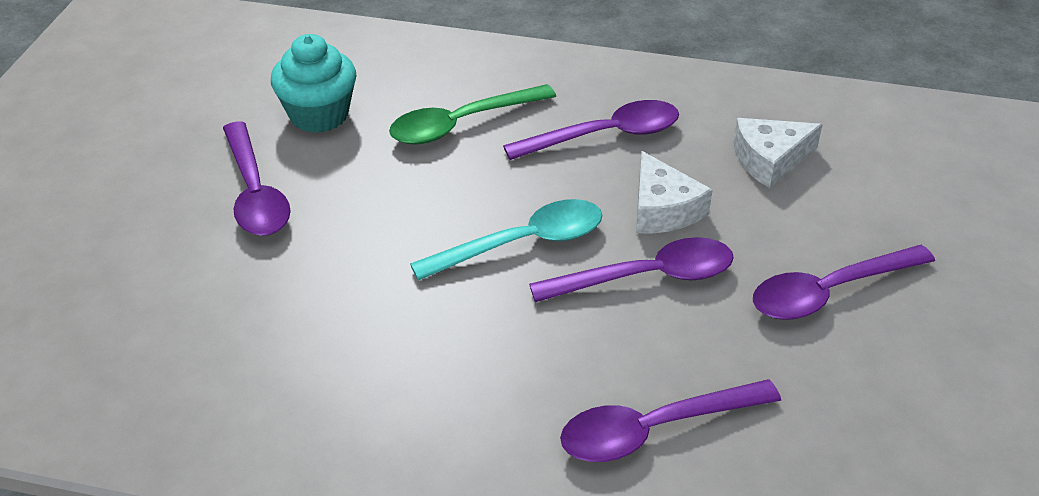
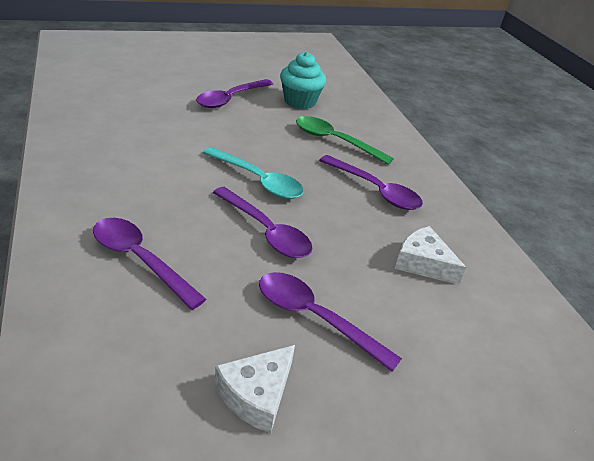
camera: 55 degrees right, 5 degrees down
(662, 209) = (331, 225): white cheese -> white cheese (256, 394)

